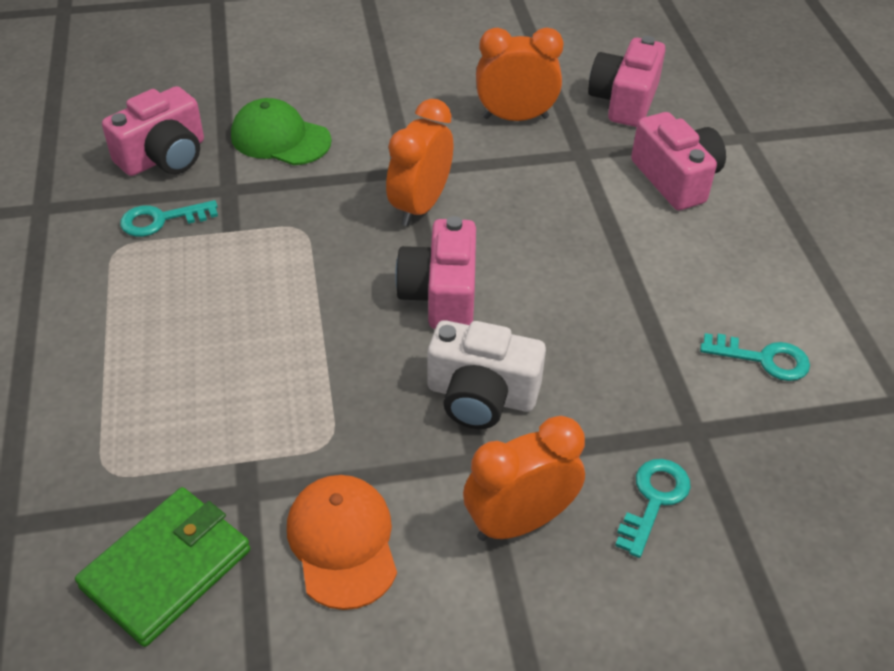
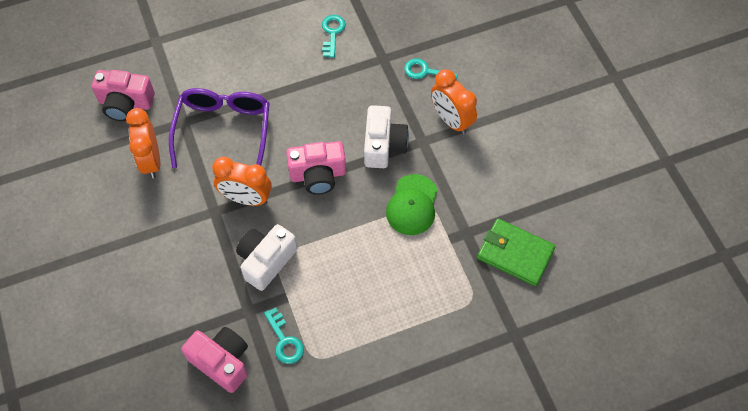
camera: 100 degrees left, 15 degrees up
(280, 138) = (191, 294): green cap -> green cap (412, 205)
(301, 215) = (266, 261): none -> white camera
(343, 542) = (481, 186): orange cap -> none
(556, 194) = (223, 130): none -> purple glasses
(676, 179) = (200, 73): pink camera -> none

